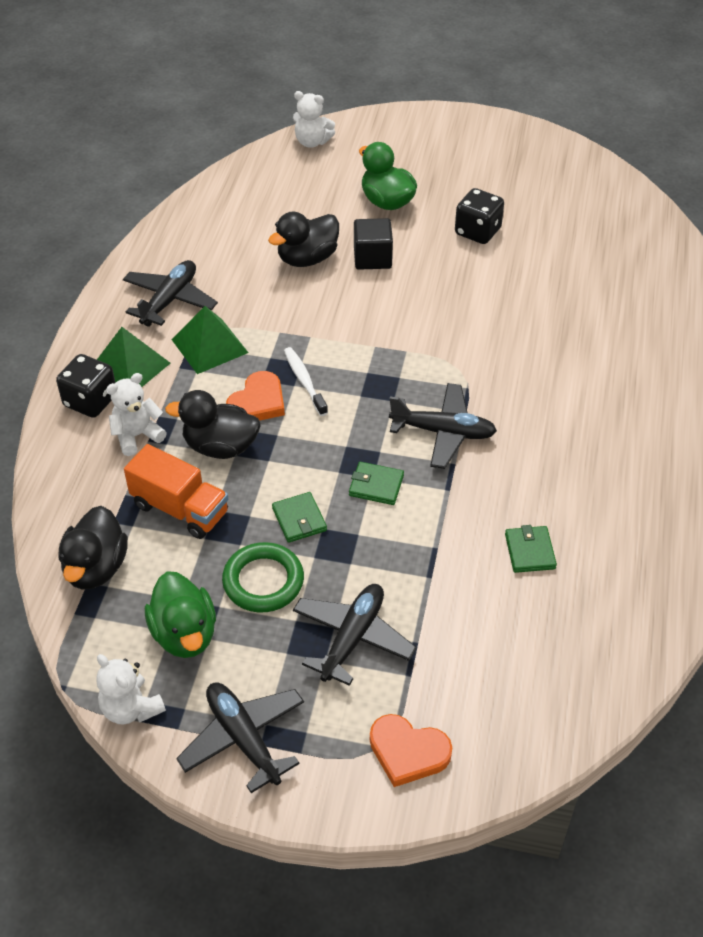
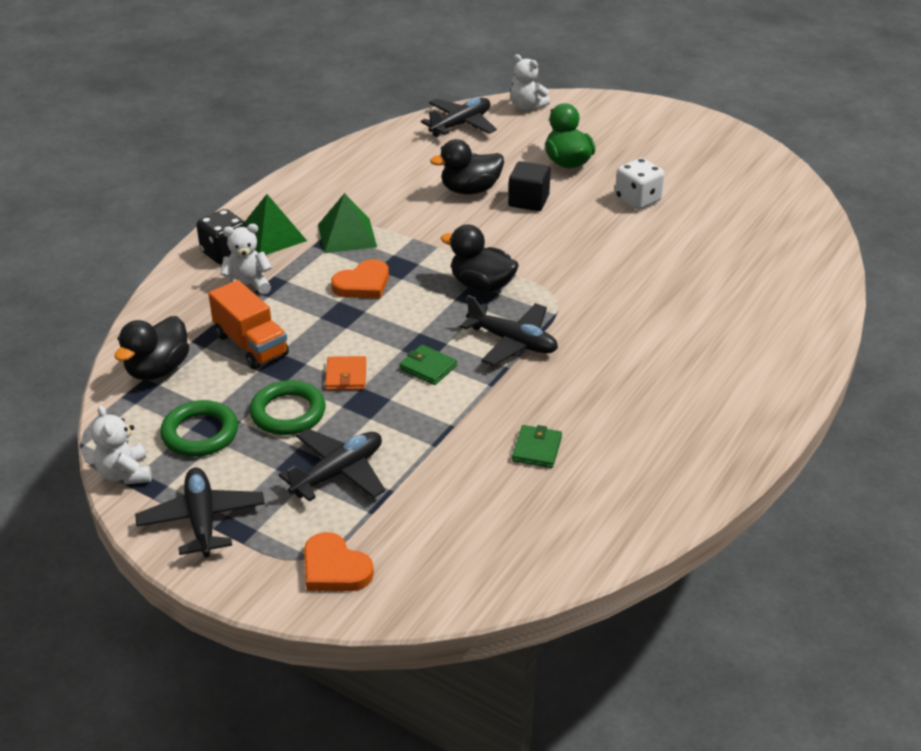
camera: 20 degrees right, 10 degrees down
(169, 300) = (333, 196): black plane -> black plane (461, 124)
(184, 634) = (200, 433): green duck -> green ring
(220, 447) = (311, 309): black duck -> black duck (481, 285)
(299, 519) = (346, 376): green wallet -> orange wallet
(304, 381) = (412, 277): white toothbrush -> none
(477, 231) = (637, 200): black dice -> white dice

